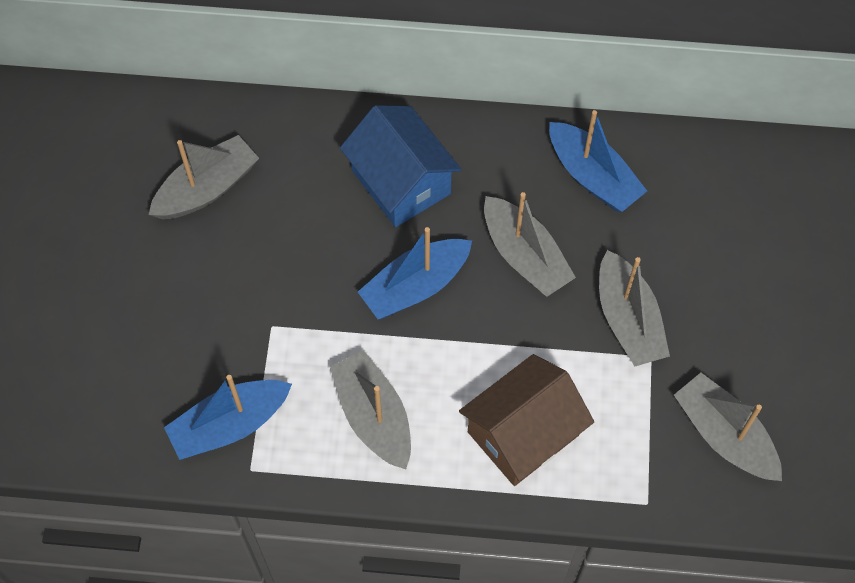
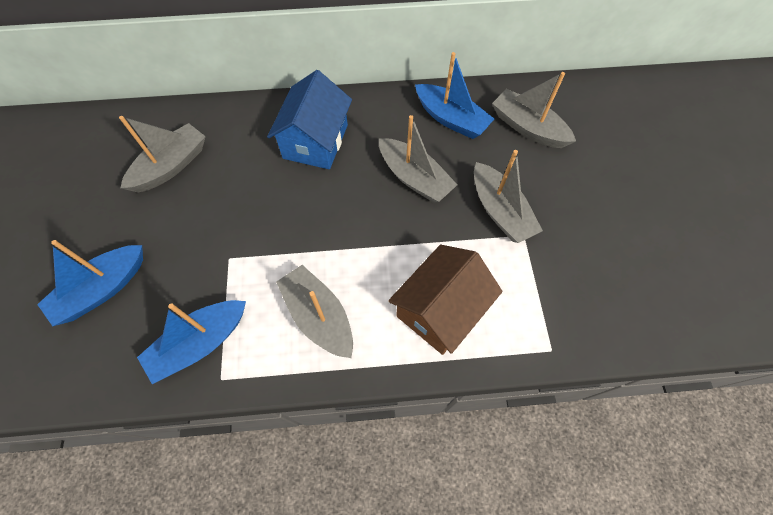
camera: 10 degrees left, 0 degrees up
(401, 182) = (315, 141): blue house -> blue house turned 60 degrees clockwise
(415, 286) = (337, 211): blue boat -> blue boat (102, 289)
(724, 435) = (595, 285): grey boat -> grey boat (528, 127)

